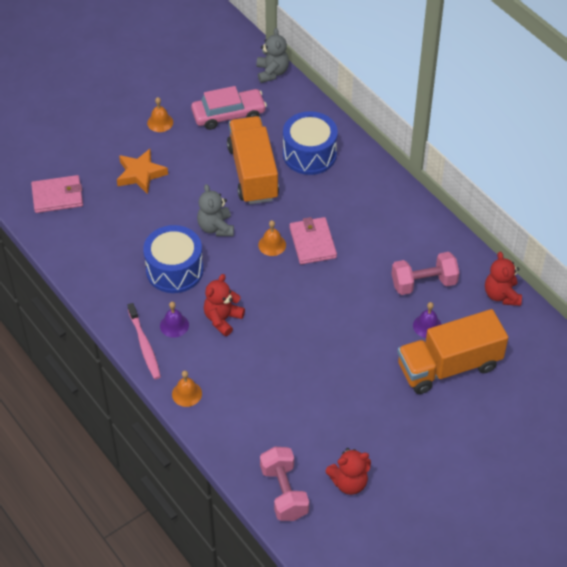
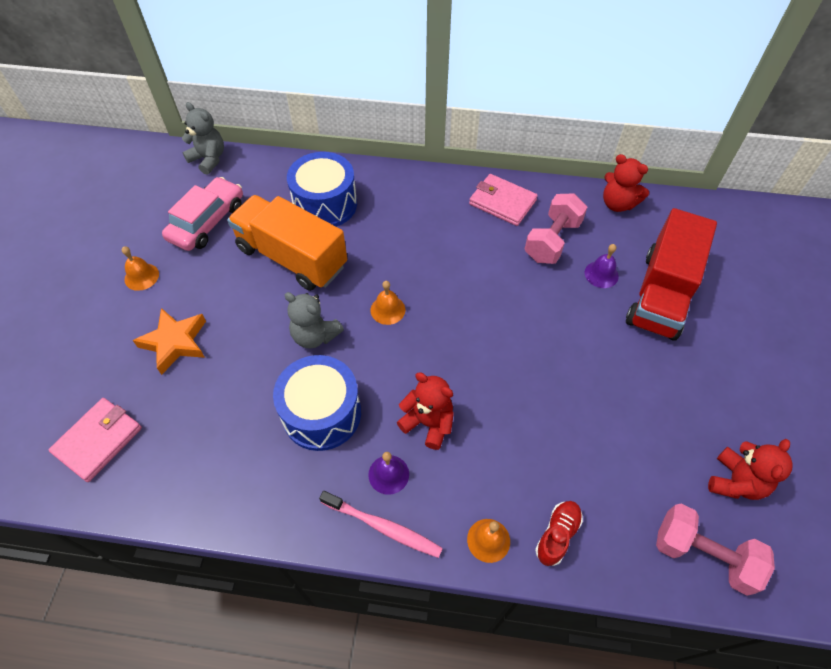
camera: 45 degrees left, 5 degrees up
(222, 319) = (428, 423): red teddy bear -> red teddy bear turned 135 degrees clockwise
(222, 421) = (557, 535): none -> red shoe
(312, 242) = (421, 279): pink wallet -> pink wallet (502, 202)
(449, 366) = (661, 294): orange truck -> red truck

